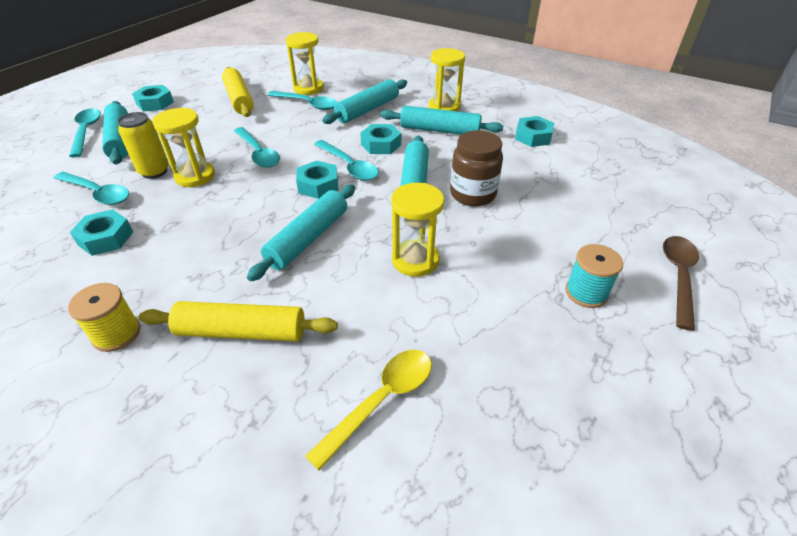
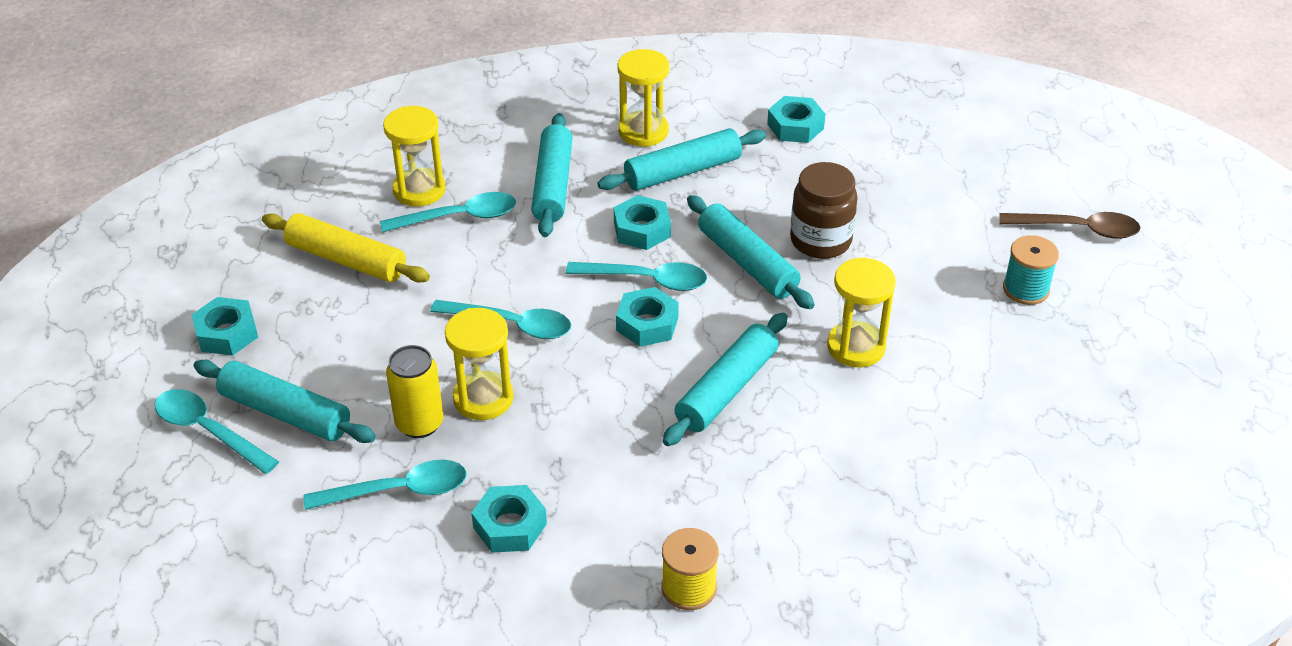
camera: 40 degrees left, 0 degrees up
(242, 331) = (796, 508): yellow rolling pin -> none
(308, 238) = (726, 389): turquoise rolling pin -> turquoise rolling pin turned 45 degrees clockwise
(381, 400) = (977, 479): yellow spoon -> none
(678, 276) = (1078, 229): brown spoon -> brown spoon turned 120 degrees clockwise

